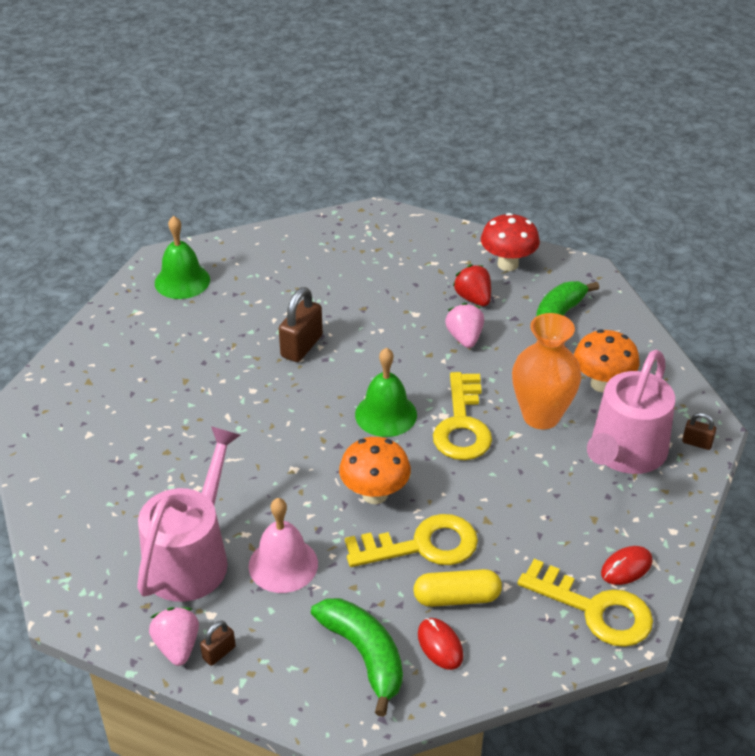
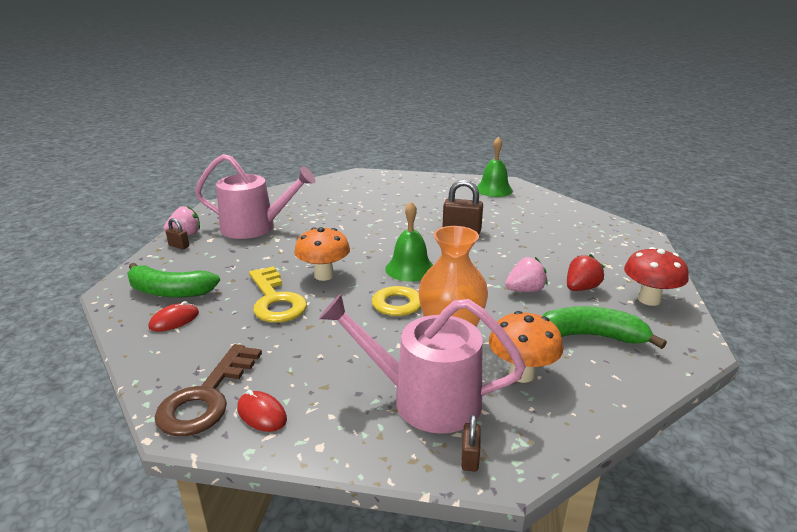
camera: 75 degrees right, 15 degrees down
(283, 564) = (251, 254): pink bell -> none
(364, 655) = (169, 291): green banana -> green banana turned 60 degrees clockwise
(457, 598) = (222, 322): yellow capsule -> none
(595, 609) = (206, 397): yellow key -> brown key

